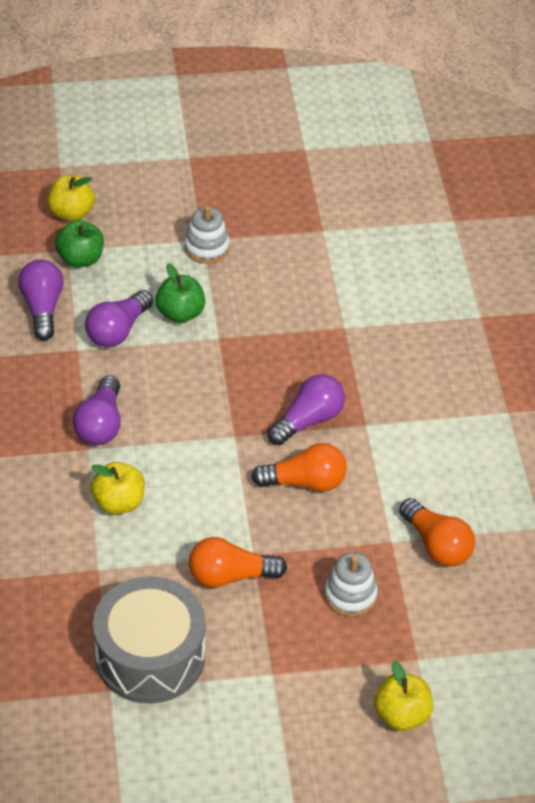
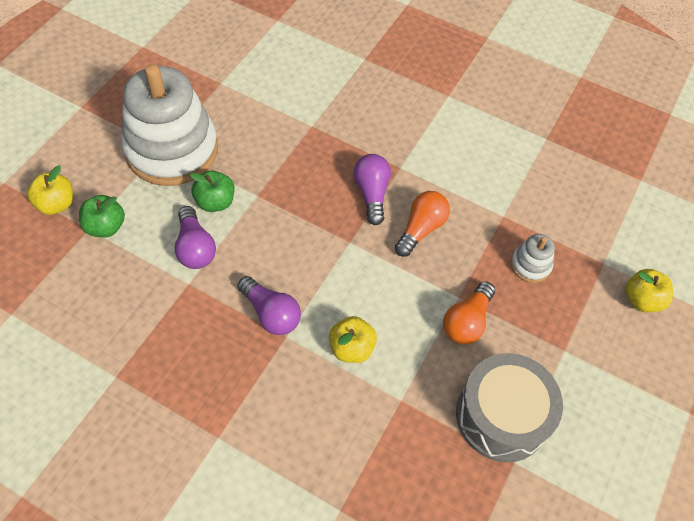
camera: 55 degrees left, 10 degrees up
(42, 308) = (128, 280): purple light bulb -> none
(207, 247) = (172, 150): white stacking toy -> white stacking toy, size x2.40
(436, 545) = (523, 195): orange light bulb -> none

